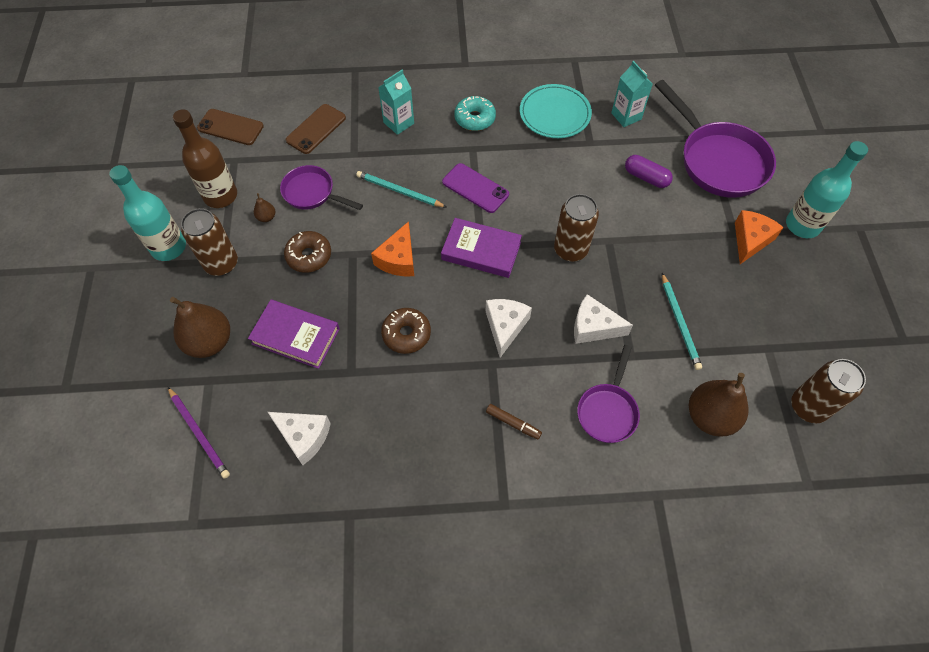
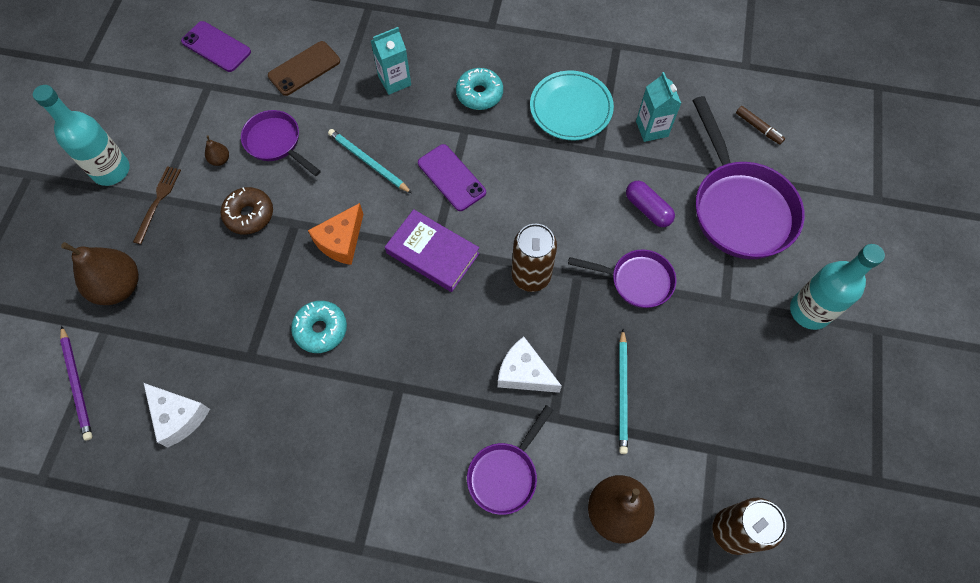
camera: 15 degrees right, 5 degrees up
(220, 196) = (181, 124): brown bottle -> none
(221, 264) = (158, 202): brown can -> brown fork
(230, 127) = (216, 47): brown phone -> purple phone
(295, 336) = (206, 302): purple book -> none
(406, 334) = (321, 329): brown donut -> turquoise donut
(505, 327) = (428, 348): white cheese -> none
(513, 423) = (398, 460): brown marker -> brown marker (758, 128)
(658, 234) = (636, 280): none -> purple pan
(750, 240) = (741, 314): orange cheese -> none

